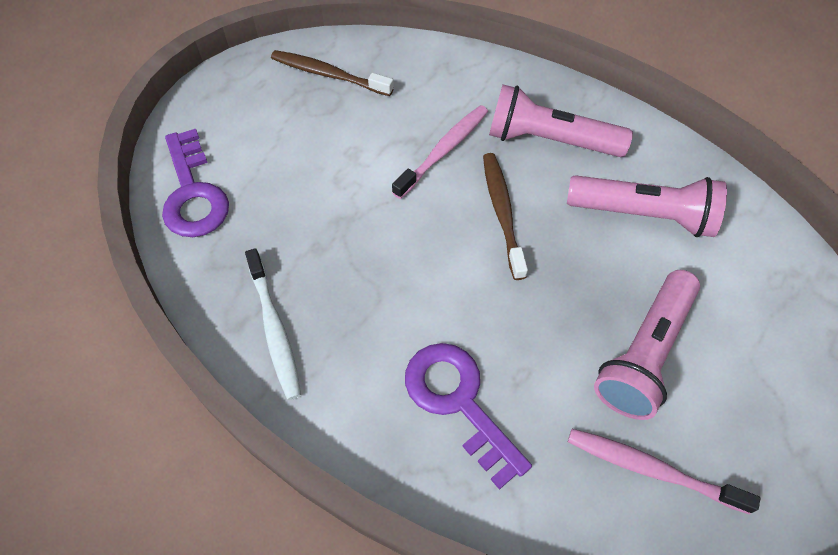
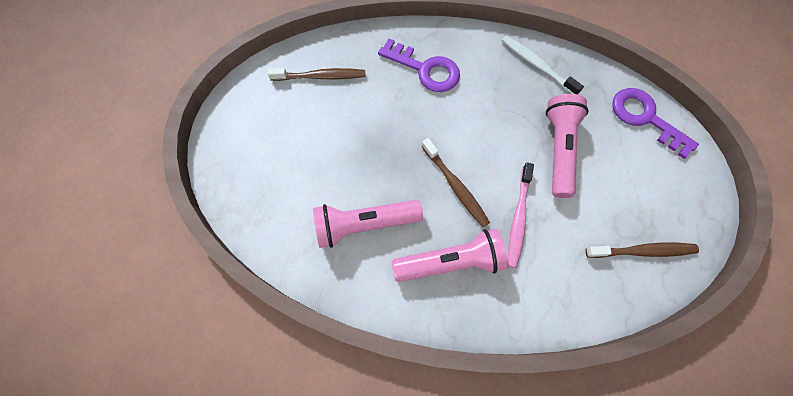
camera: 155 degrees right, 10 degrees up
(644, 354) = (339, 131): pink flashlight -> pink flashlight (559, 149)
(652, 469) = (320, 76): pink toothbrush -> brown toothbrush

